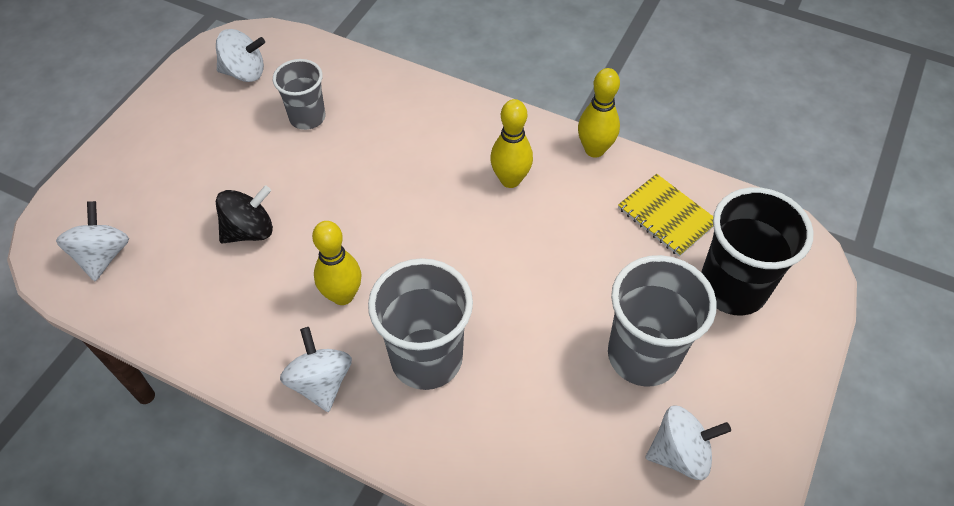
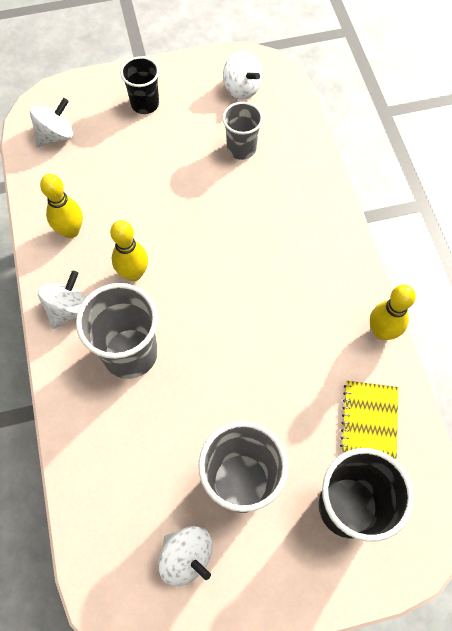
camera: 50 degrees right, 10 degrees up
(165, 155) = (145, 104): none -> black cup
(250, 230) = (134, 189): black spinning top -> none
(510, 180) = (305, 299): yellow bowling pin -> yellow bowling pin (71, 231)

